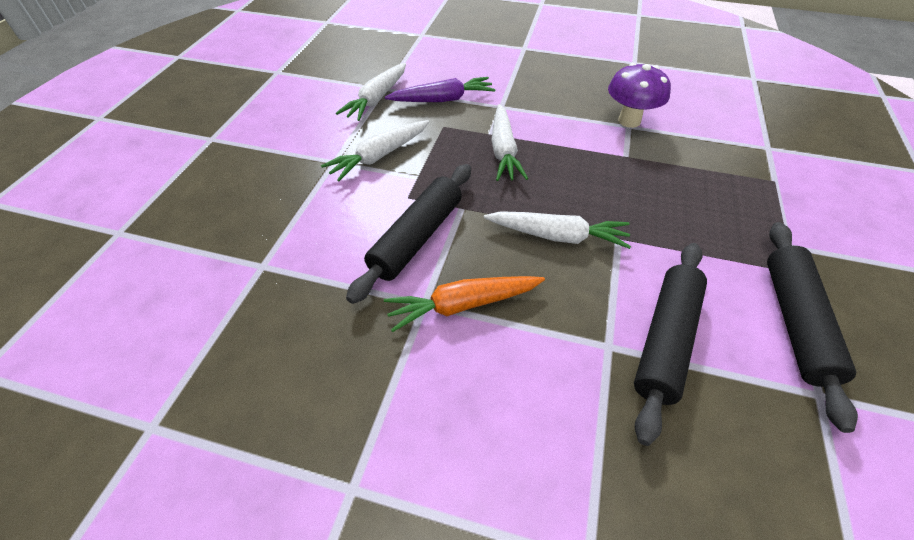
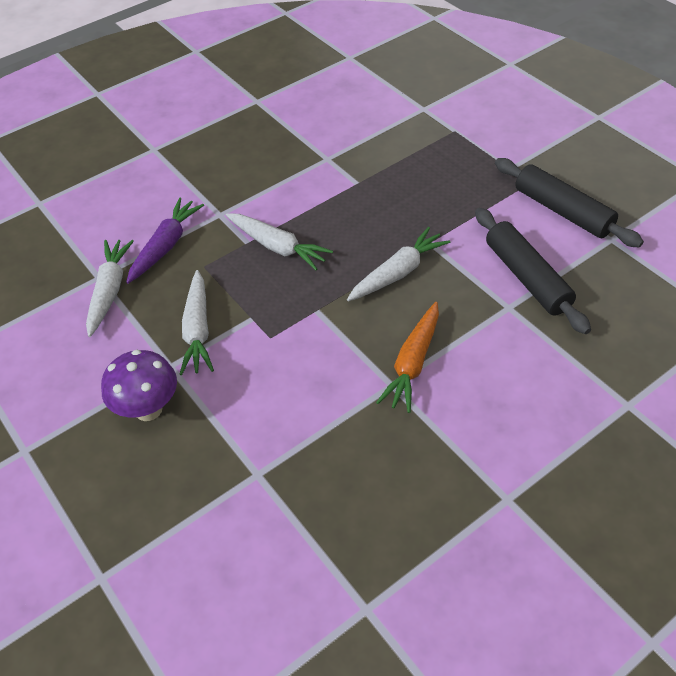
camera: 50 degrees left, 0 degrees up
(376, 99) = (109, 291): white carrot -> white carrot turned 150 degrees counterclockwise
(417, 237) = (322, 355): black rolling pin -> none
(629, 121) = (322, 154): purple mushroom -> purple mushroom (148, 409)

